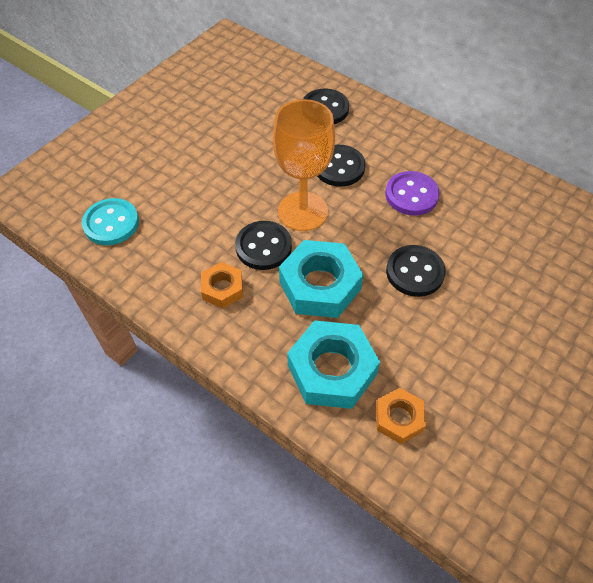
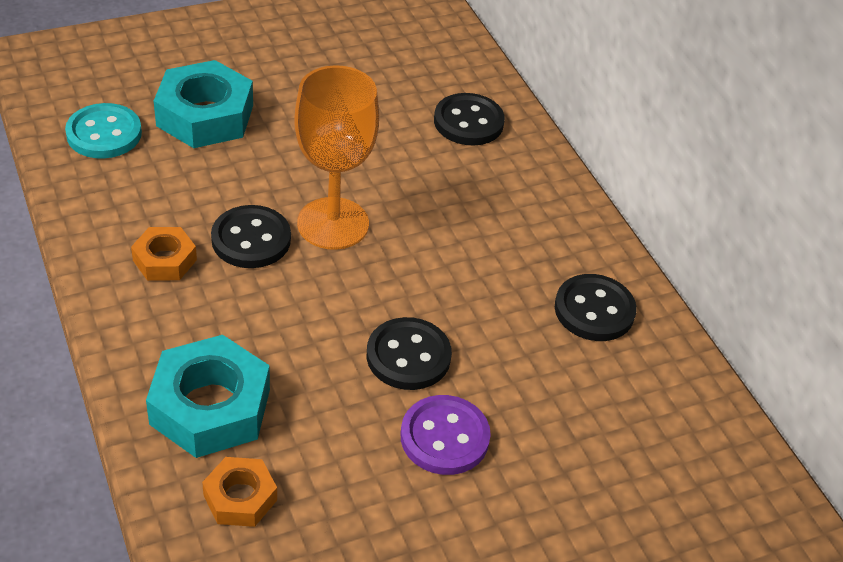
camera: 25 degrees right, 10 degrees down
(320, 285) = (279, 312): turquoise nut -> turquoise nut (205, 115)
(339, 167) = (424, 196): black button -> black button (594, 310)
(411, 195) = (487, 269): purple button -> purple button (444, 437)

